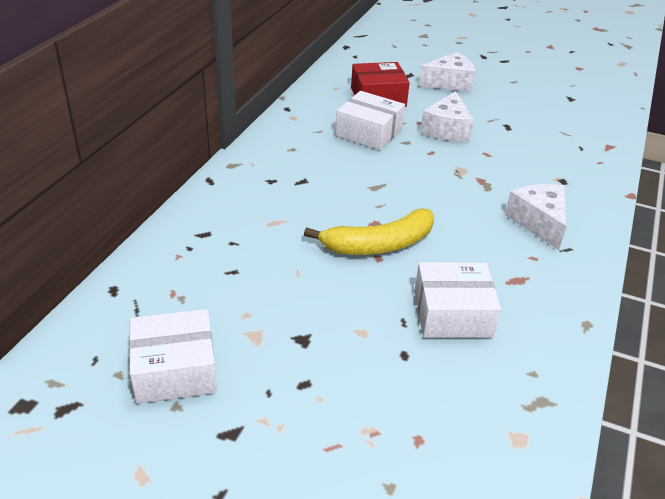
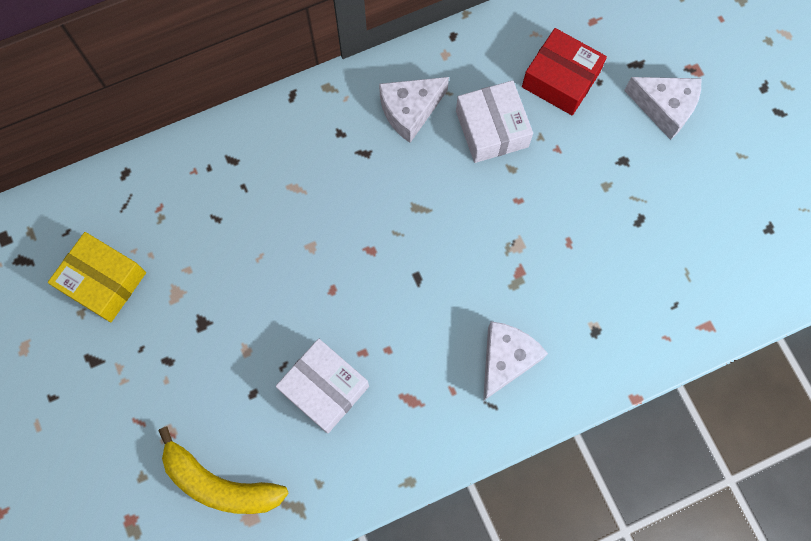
camera: 45 degrees right, 35 degrees up
(175, 370) = (103, 282): white box -> yellow box
(379, 245) = (347, 277): yellow banana -> yellow banana (219, 483)
(447, 129) = (572, 179): white cheese -> white cheese (410, 111)

